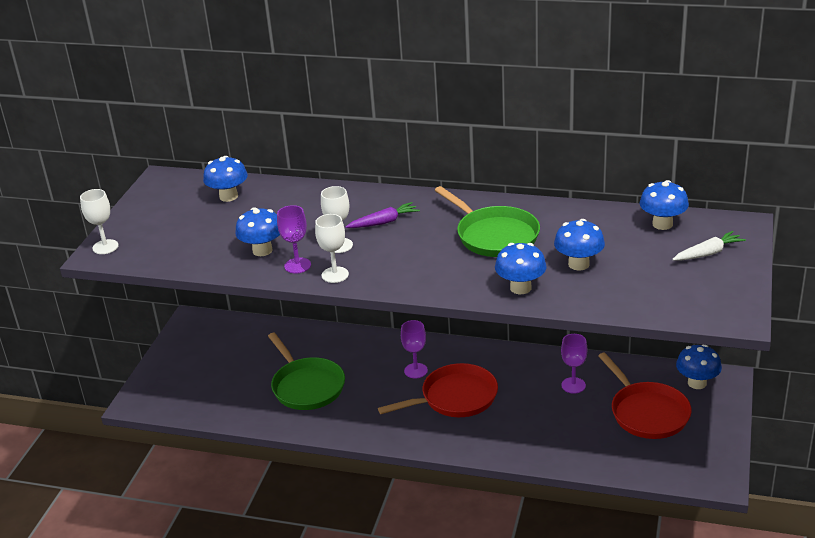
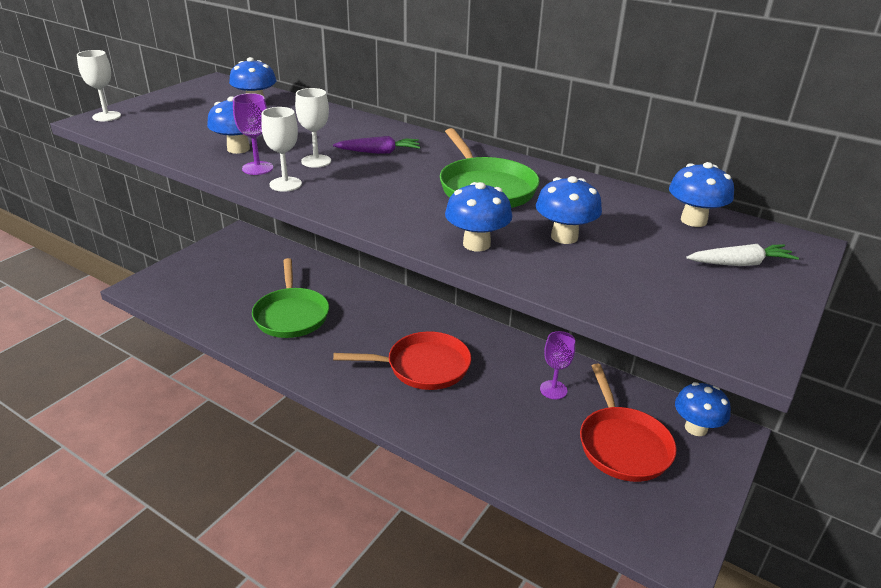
camera: 15 degrees right, 0 degrees up
(416, 371) = (401, 329): purple goblet -> none

